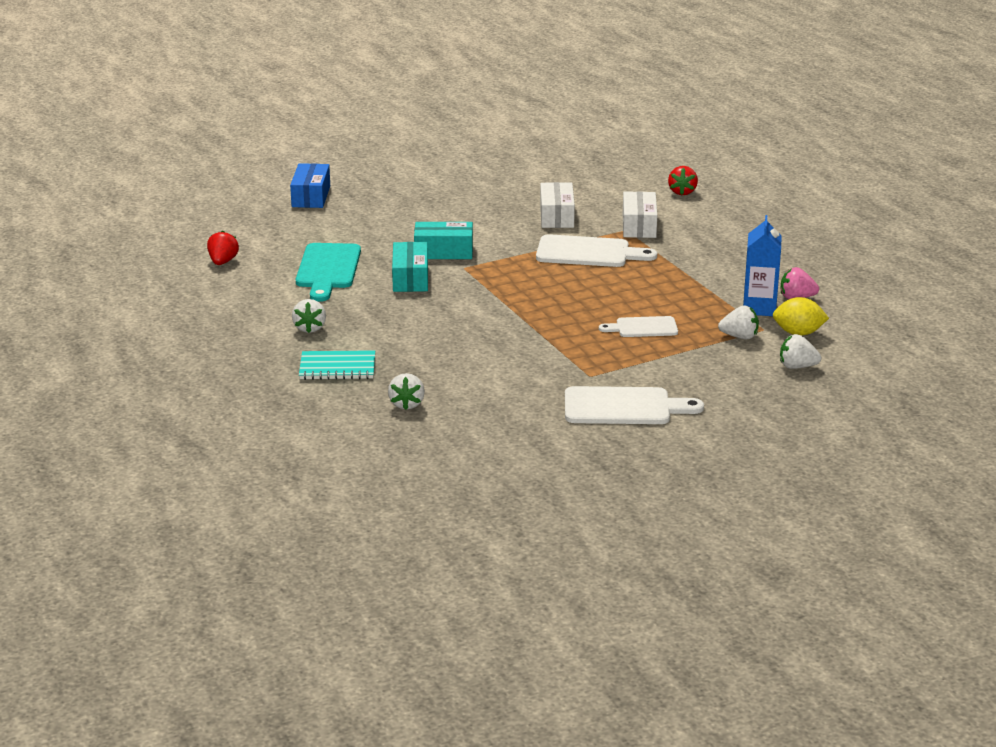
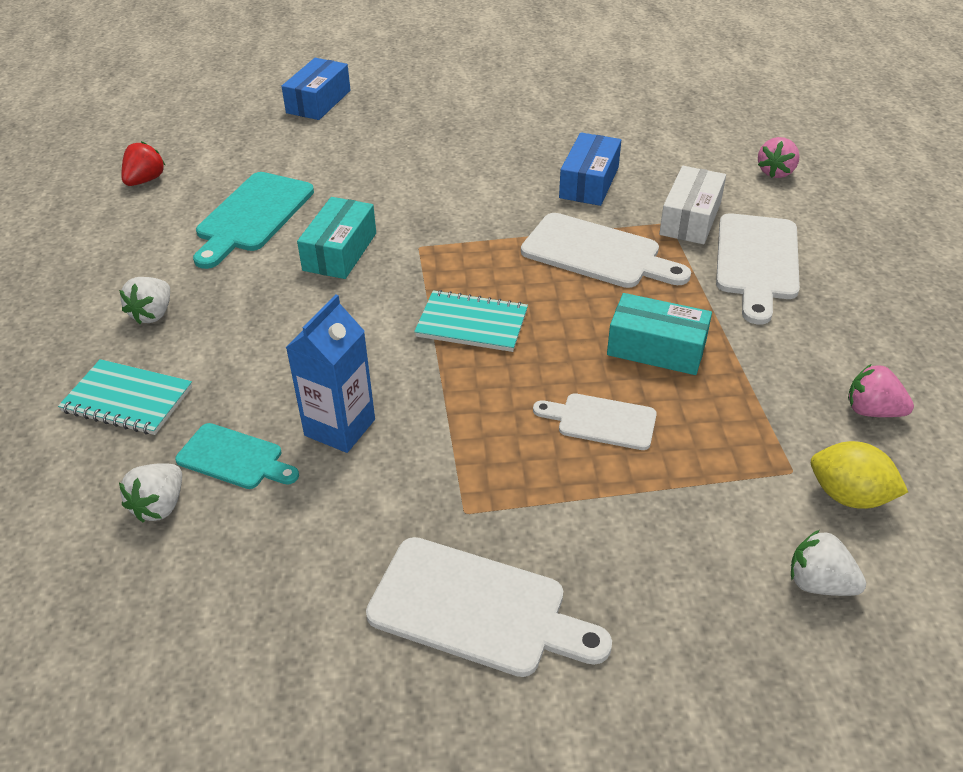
camera: 20 degrees right, 15 degrees up
(433, 379) = (234, 458): none -> turquoise cutting board
(443, 252) = (411, 215): turquoise box -> turquoise box (656, 348)
(531, 299) = (472, 323): none -> turquoise notebook
(556, 216) = (589, 182): white box -> blue box
(682, 192) = (775, 172): red strawberry -> pink strawberry
(695, 241) = (757, 262): none -> white cutting board
(739, 337) = (746, 480): white strawberry -> none
(759, 308) = (803, 420): blue carton -> blue carton (340, 427)

